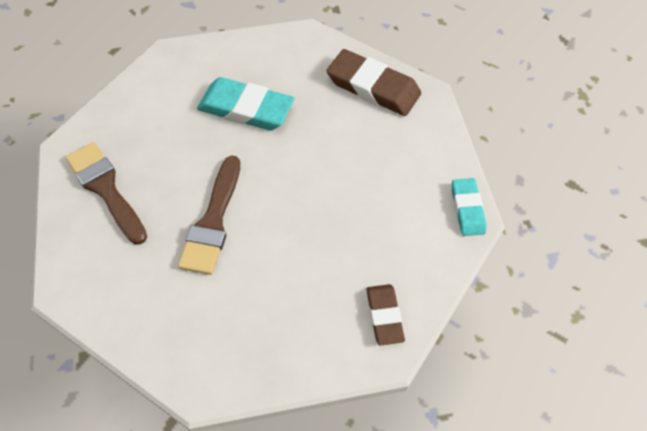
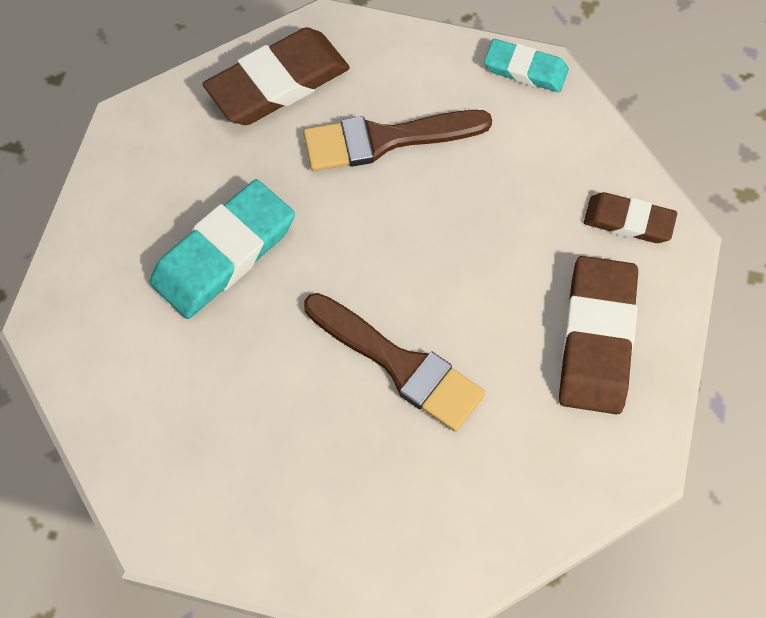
camera: 65 degrees left, 5 degrees up
(106, 189) = (269, 492): brown brush -> brown brush (385, 140)
(282, 328) = (597, 339): none -> brown eraser

